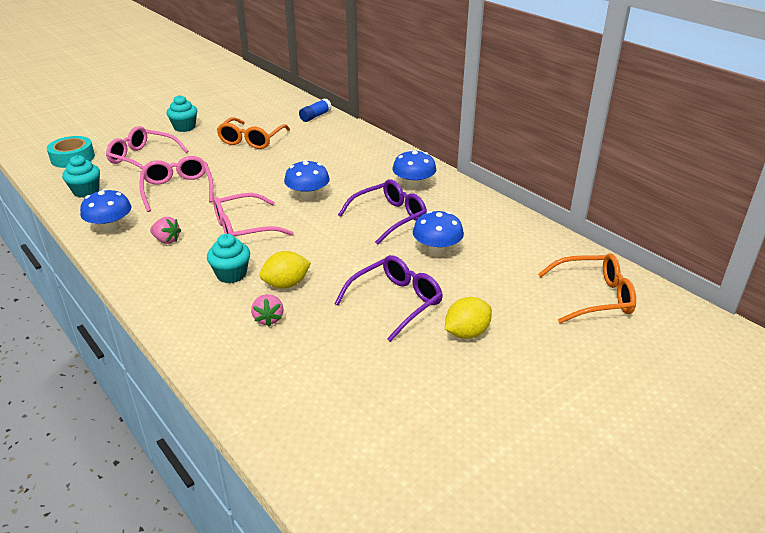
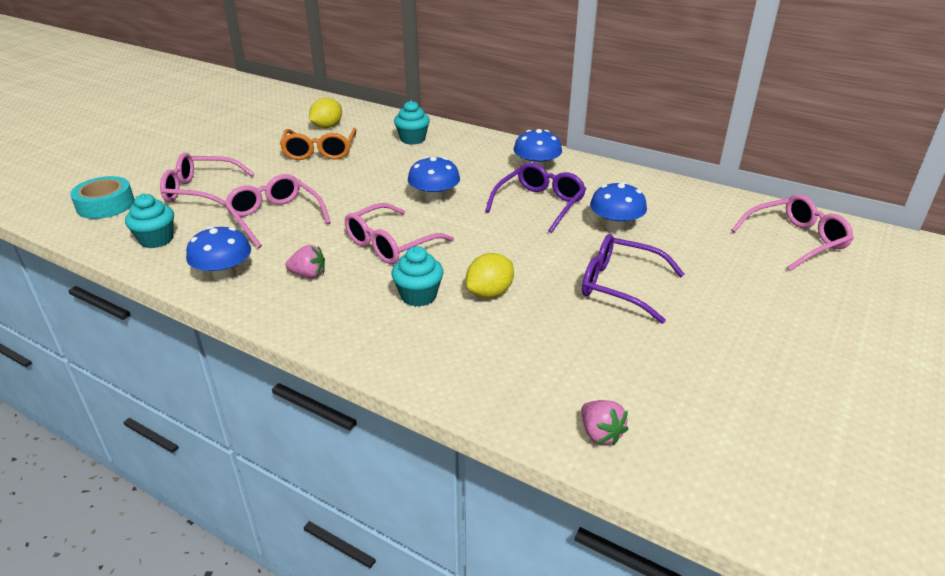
camera: 20 degrees left, 0 degrees up
(184, 127) = (226, 150): turquoise cupcake -> turquoise cupcake (412, 139)
(268, 319) = (501, 333): pink strawberry -> pink strawberry (600, 434)
(315, 116) = (372, 117): blue glue stick -> none
(396, 302) = (620, 286): purple glasses -> purple glasses turned 90 degrees counterclockwise
(466, 333) = (714, 300): yellow lemon -> yellow lemon (327, 127)
(594, 297) = (796, 240): orange glasses -> pink glasses

